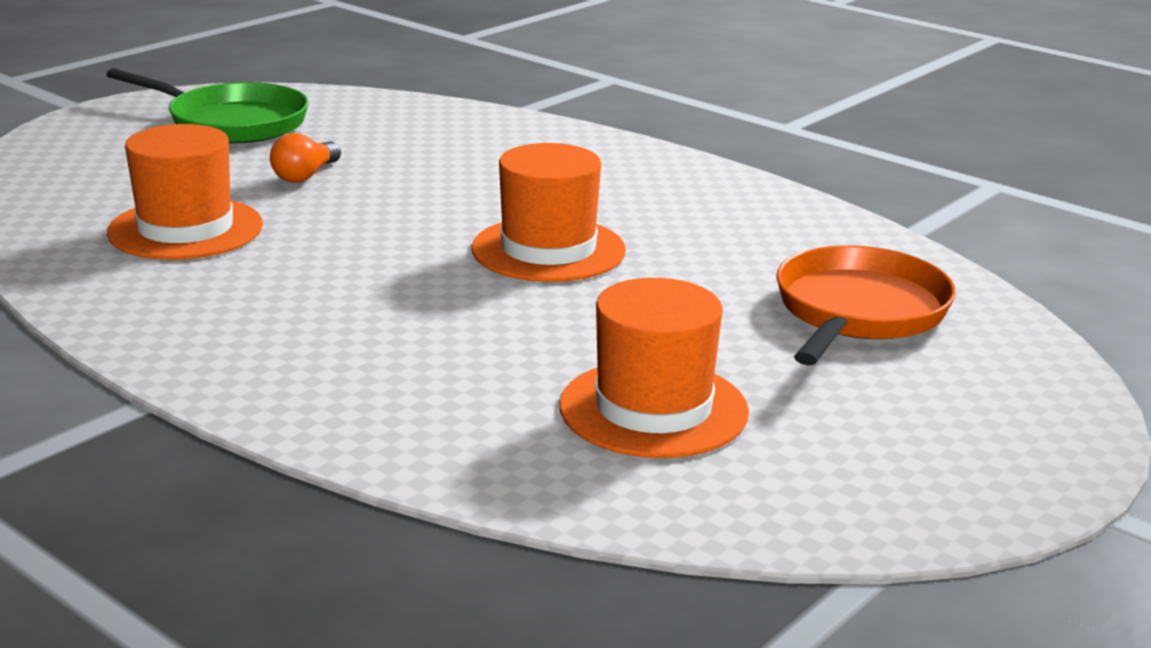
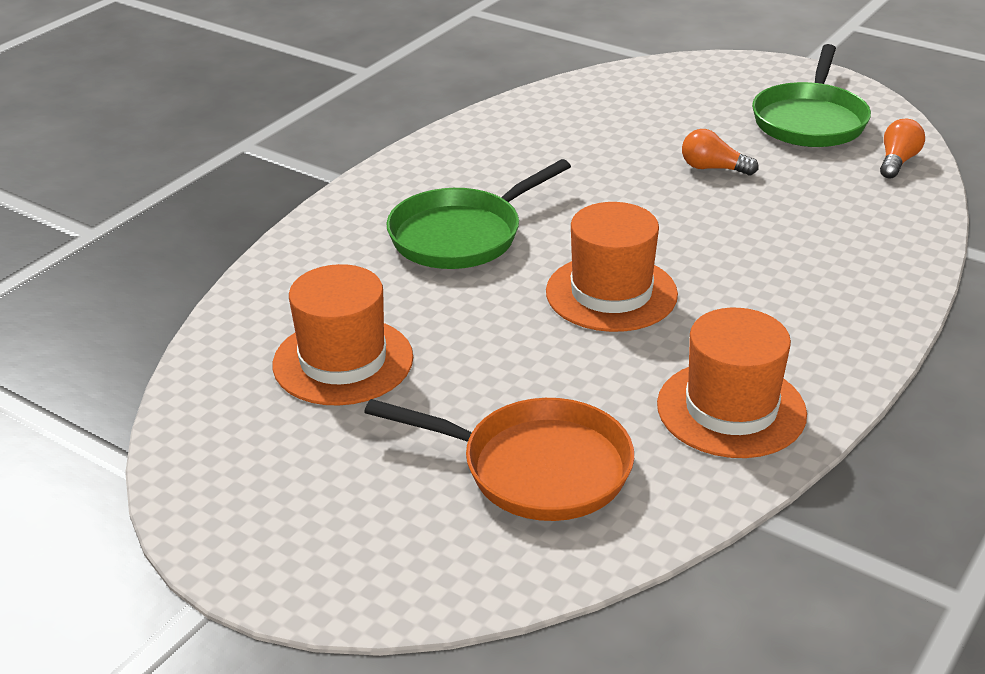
camera: 85 degrees right, 10 degrees up
(185, 229) = (586, 142): orange hat -> orange hat (731, 409)
(349, 104) = (897, 161): none -> orange light bulb
(379, 319) = (462, 235): none -> green pan

